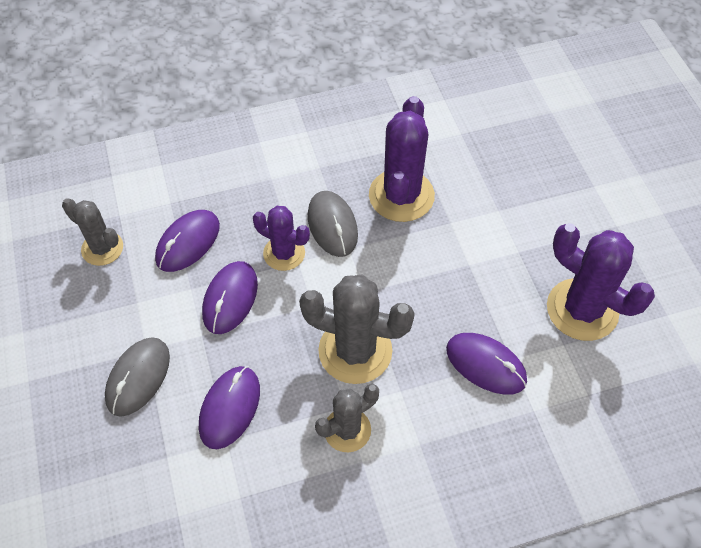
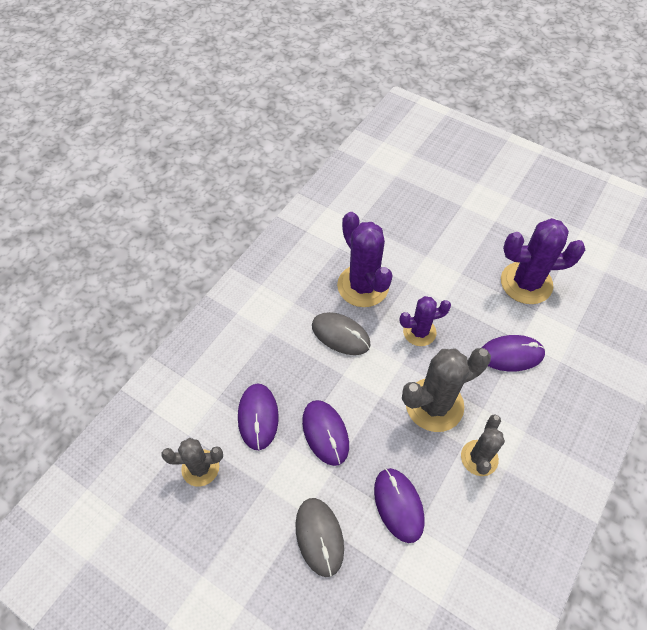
camera: 40 degrees left, 0 degrees up
(284, 253) = (329, 376): purple cactus -> purple cactus (419, 332)

